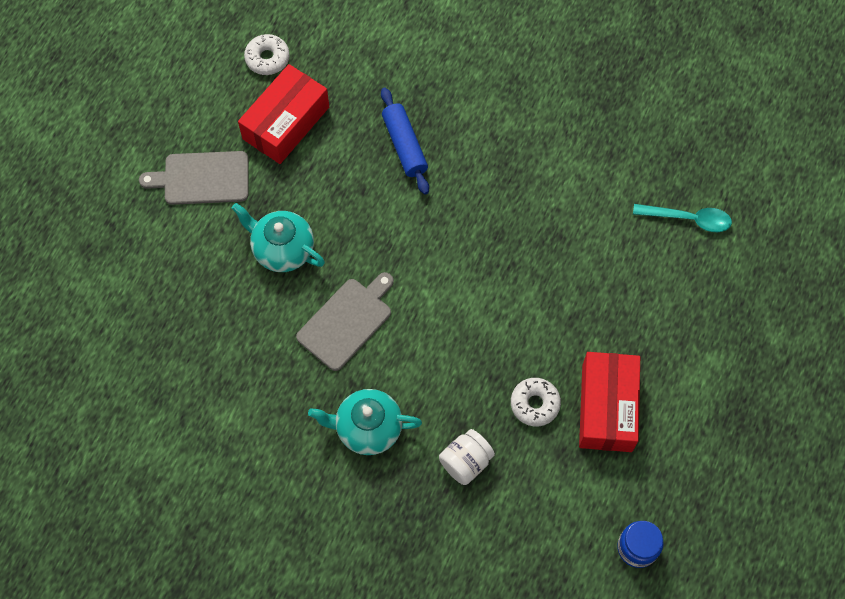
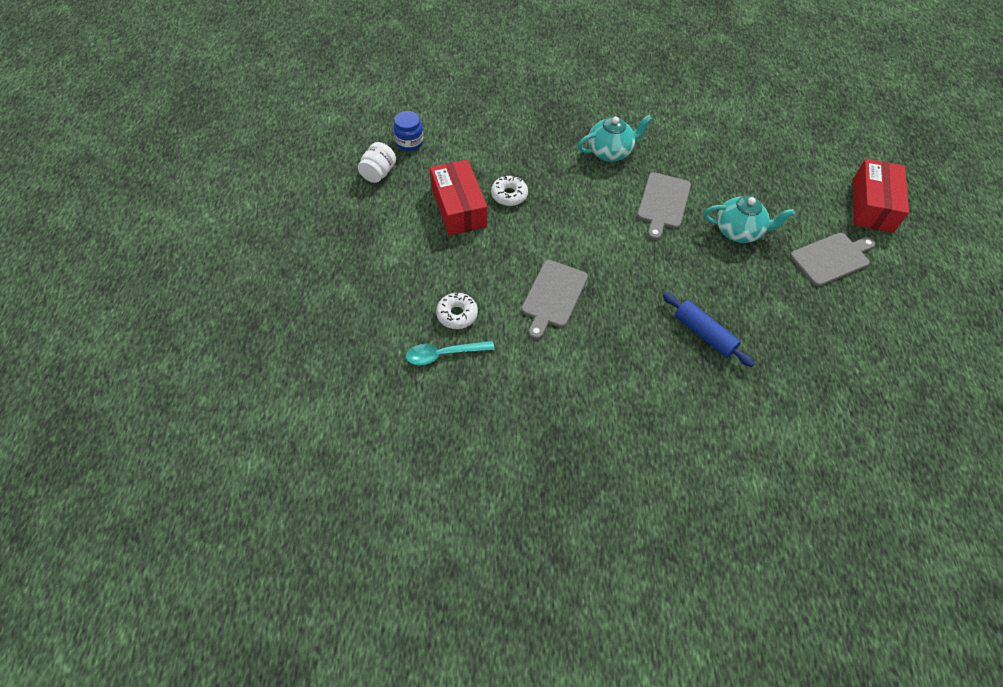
camera: 155 degrees right, 10 degrees down
(267, 58) = (864, 367): white donut -> white donut (457, 314)
(286, 123) = (806, 319): red box -> red box (872, 205)
(466, 462) = (538, 153): white jar -> white jar (378, 173)
(543, 244) = (553, 296): none -> grey cutting board

